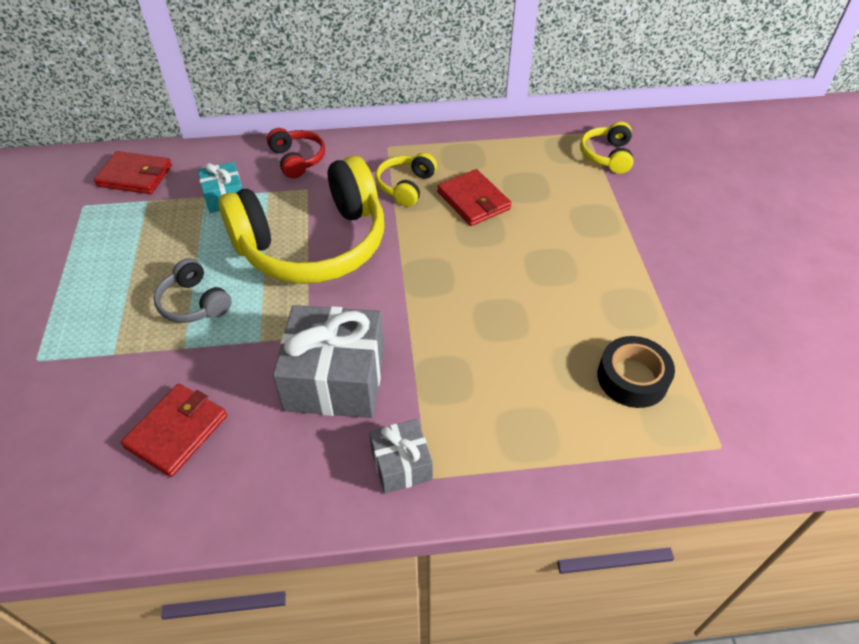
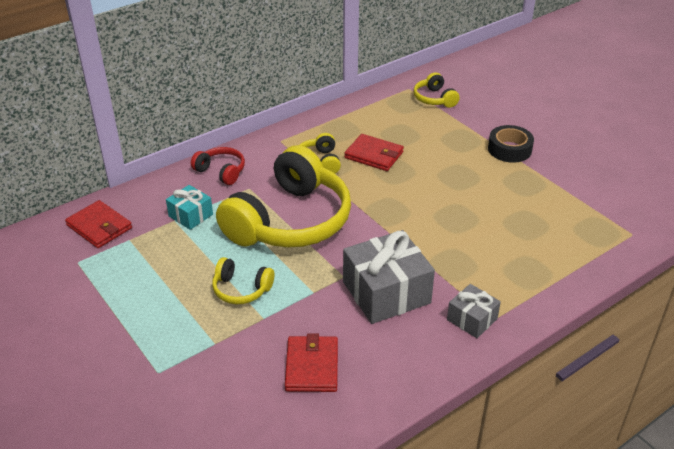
camera: 30 degrees left, 10 degrees down
(135, 176) = (99, 227): red wallet -> red wallet turned 60 degrees clockwise
(194, 303) = (241, 289): grey headphones -> yellow headphones
(632, 378) = (558, 219): black tape -> black tape (509, 149)

